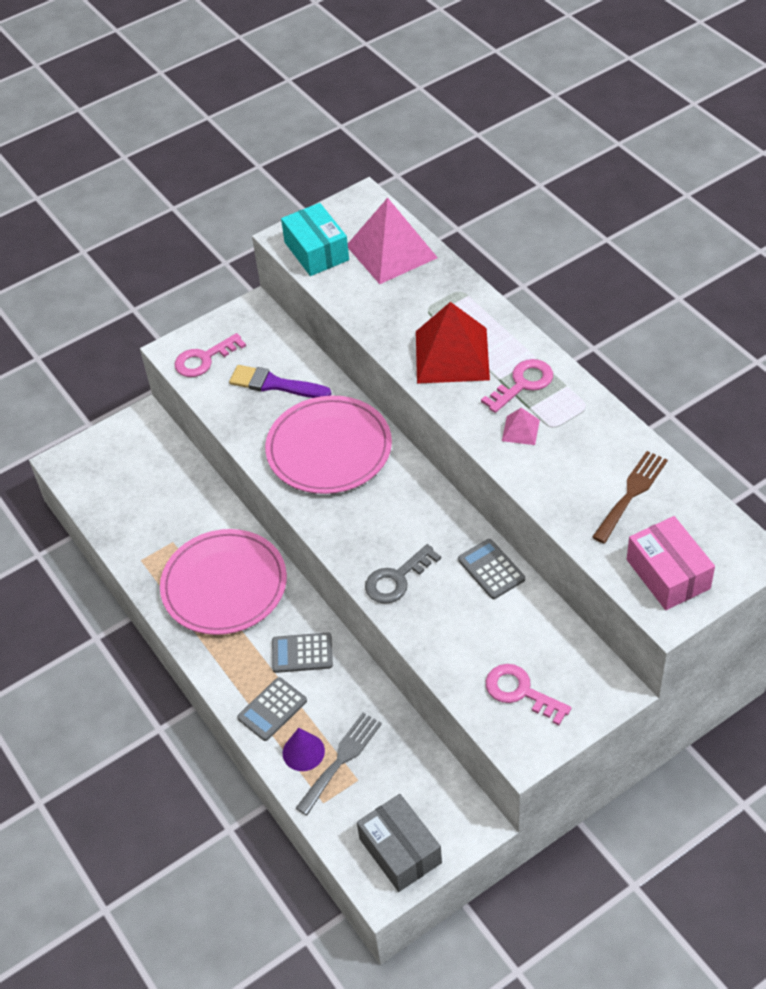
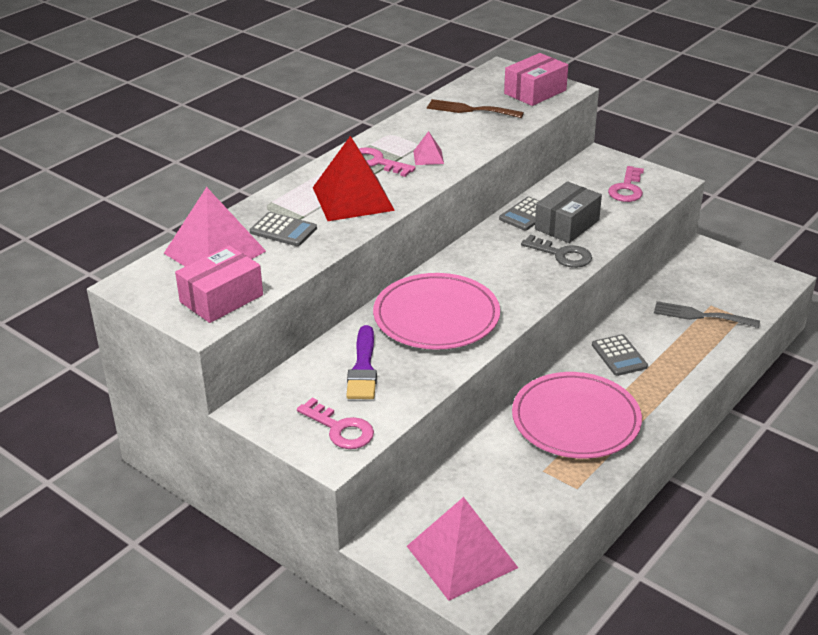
camera: 110 degrees left, 15 degrees down
(107, 464) = (462, 556): none -> pink pyramid
(272, 709) = (683, 360): grey calculator -> grey calculator (283, 230)
(303, 752) = (708, 335): purple cone -> none
(316, 251) = (221, 298): turquoise box -> pink box
(400, 851) = (750, 276): grey box -> grey box (567, 224)

